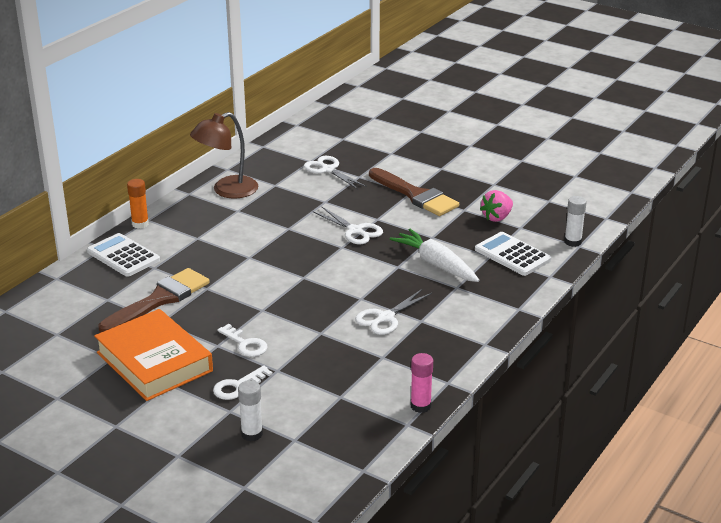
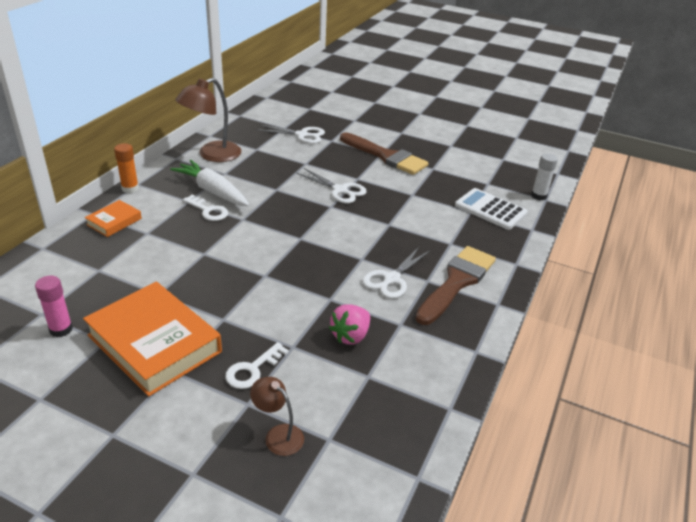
camera: 10 degrees left, 5 degrees up
(123, 256) = (114, 221): white calculator -> orange book
(159, 300) = (155, 268): brown brush -> brown brush (457, 282)
(245, 344) = (253, 316): white key -> white key (208, 211)
(252, 434) = (278, 435): white glue stick -> brown lamp
(328, 170) = (302, 135): white scissors -> white scissors turned 150 degrees clockwise
(420, 406) = (457, 383): pink glue stick -> pink glue stick (61, 329)
(436, 264) = (424, 221): white carrot -> white carrot (213, 191)
(497, 217) = (464, 175): pink strawberry -> pink strawberry (350, 336)

